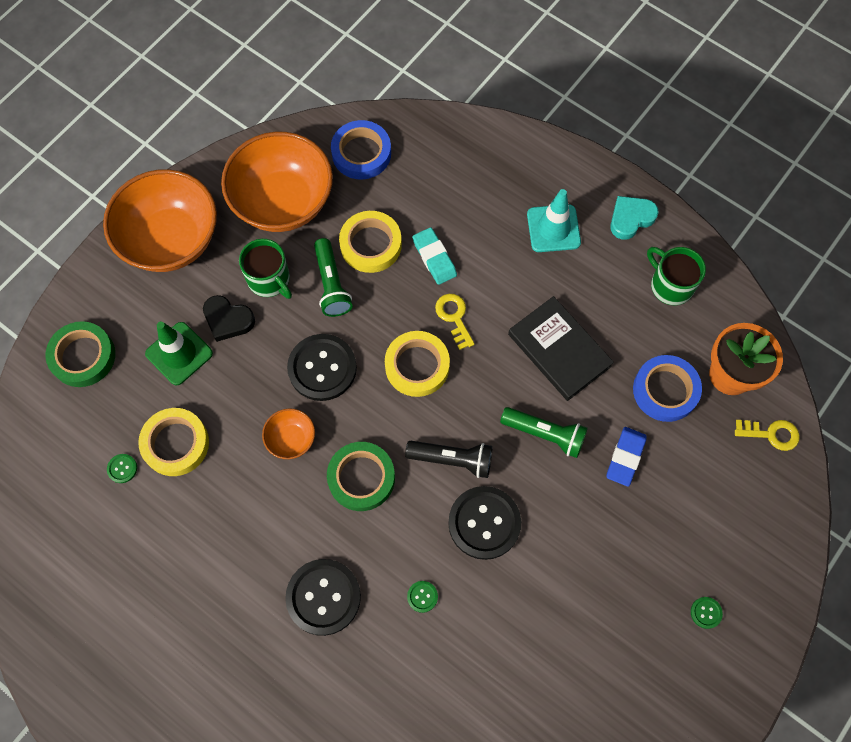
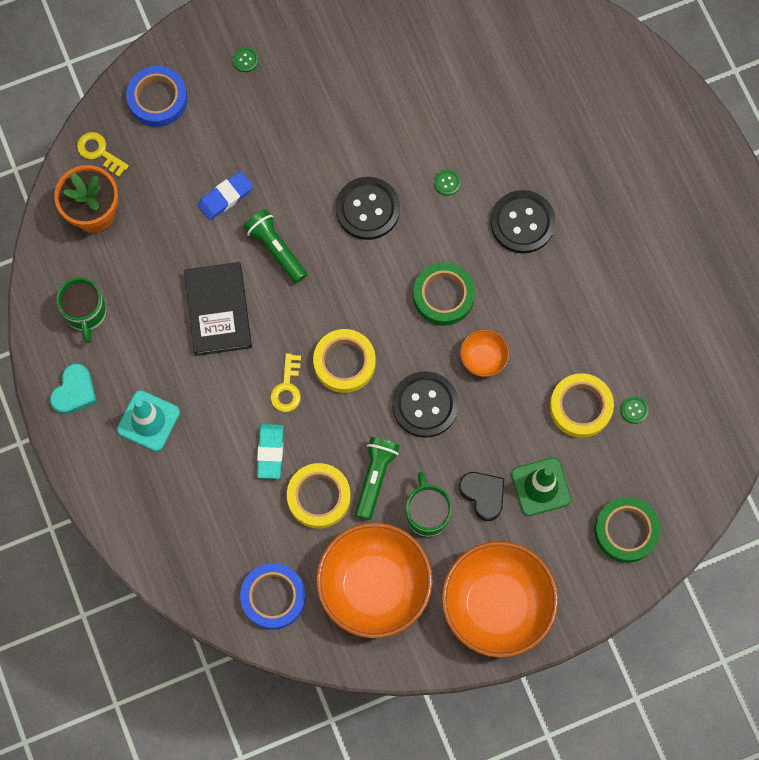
camera: 150 degrees left, 5 degrees up
(452, 459) = (362, 270): black flashlight -> none
(631, 218) = (74, 391): turquoise heart -> turquoise heart turned 60 degrees counterclockwise
(665, 390) = (156, 230): blue tape -> blue tape (157, 99)

